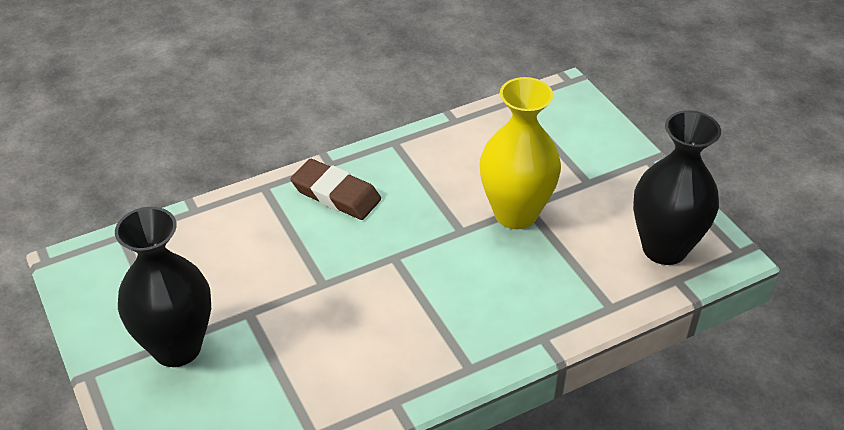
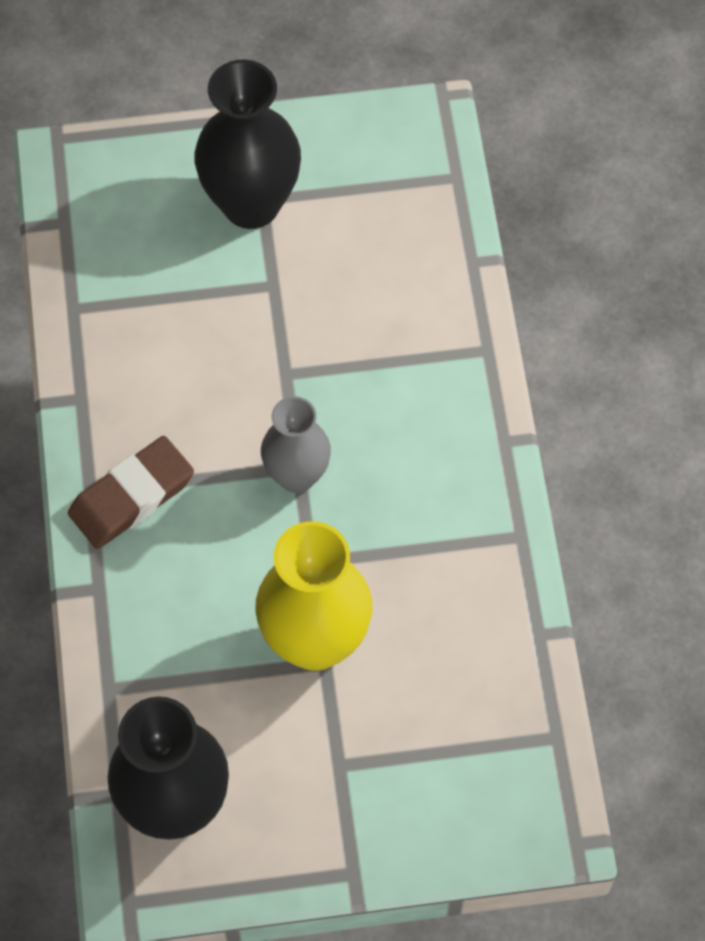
camera: 110 degrees right, 20 degrees up
(336, 194) = (439, 431): brown eraser -> brown eraser (131, 496)
(401, 255) = (297, 475): none -> grey vase

